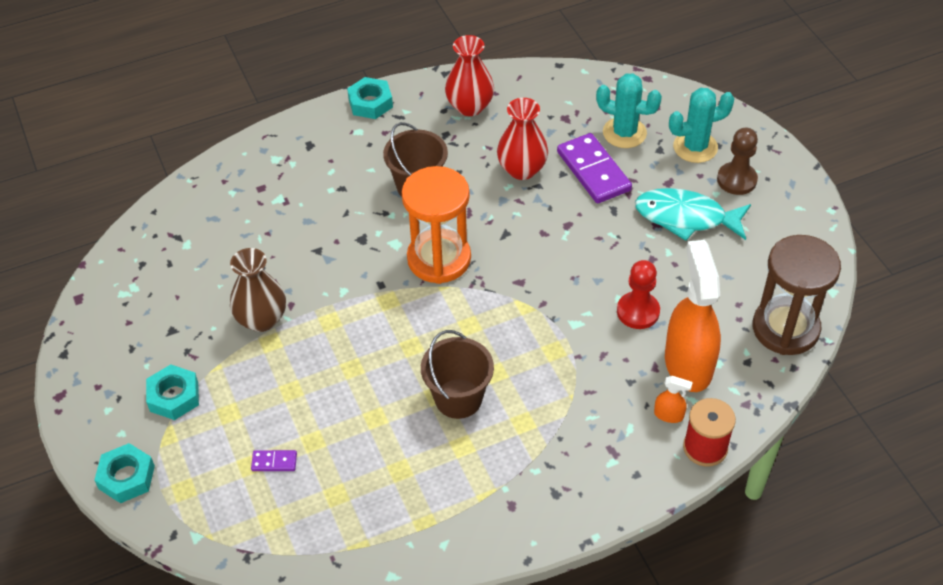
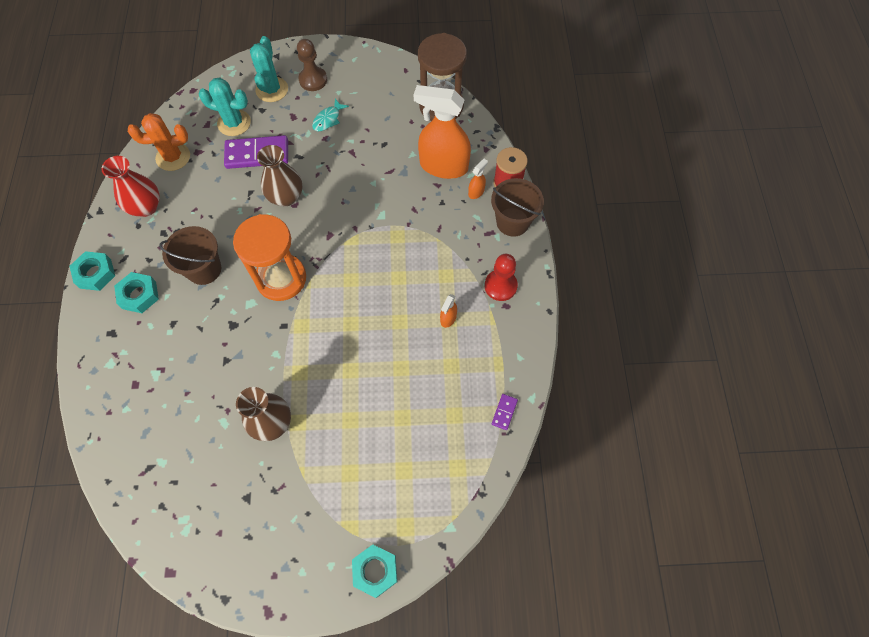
camera: 70 degrees left, 15 degrees up
(174, 396) = (314, 512): turquoise nut -> turquoise nut (139, 295)
(274, 462) = (408, 451): purple domino -> purple domino (504, 412)
(458, 398) = (409, 308): brown bucket -> brown bucket (512, 222)
(463, 445) = (448, 318): none -> orange spray bottle
(522, 169) = (229, 196): red vase -> none
(546, 101) = (173, 157): none -> orange cactus
(550, 220) = (286, 197): none -> brown vase
(624, 133) = (234, 123): turquoise cactus -> turquoise cactus turned 60 degrees clockwise
(638, 311) = (390, 176): red pawn -> red pawn (500, 286)
(686, 217) = (328, 119): turquoise fish -> turquoise fish, size x0.54

